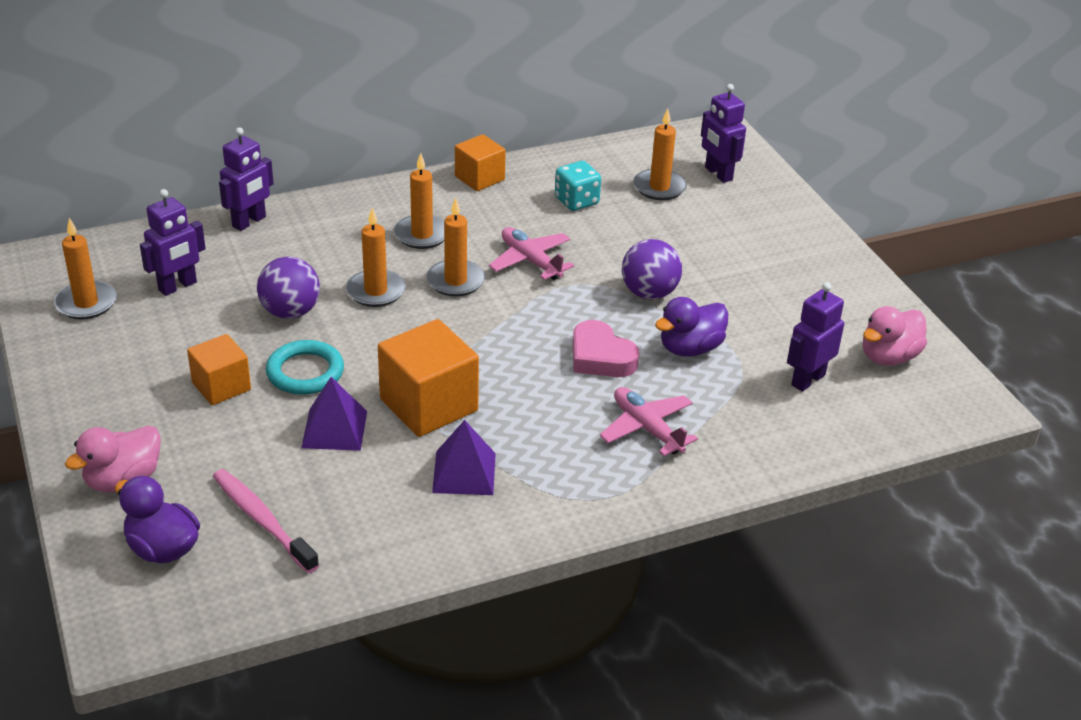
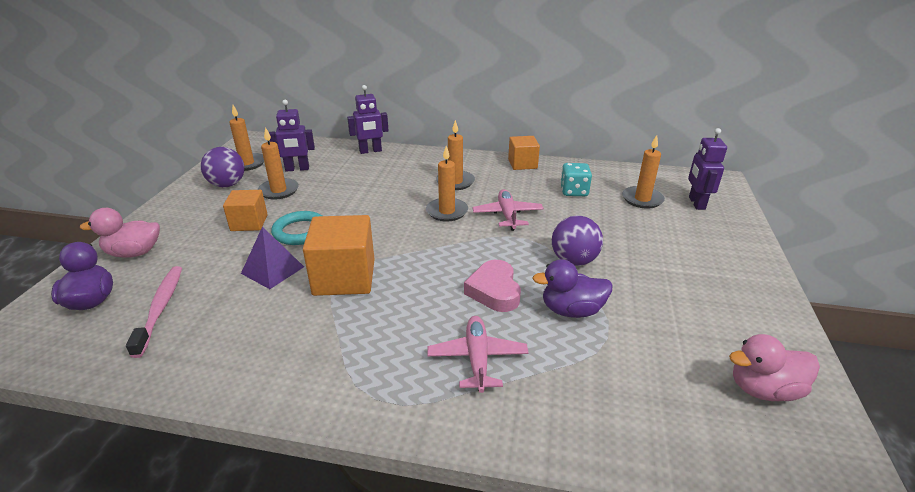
camera: 35 degrees right, 5 degrees down
(290, 312) = (334, 198): purple ball -> purple ball (227, 185)
(375, 291) = (393, 202): orange candle -> orange candle (279, 191)
(464, 473) = (311, 333): purple pyramid -> none
(807, 380) = (660, 377): purple robot -> none

